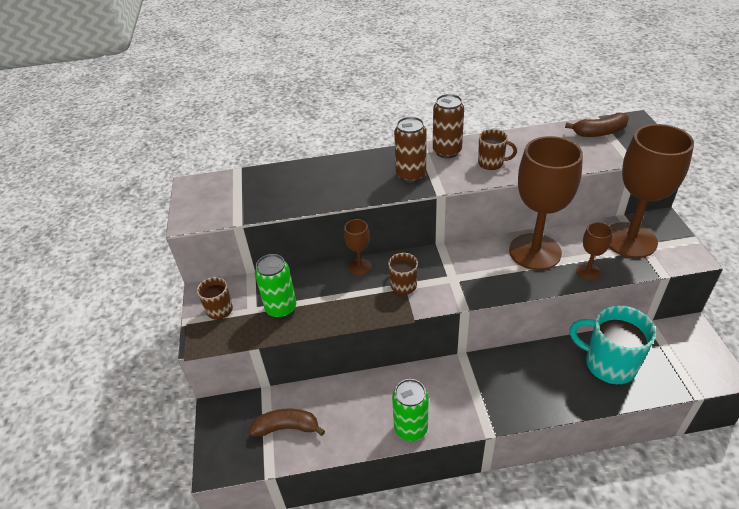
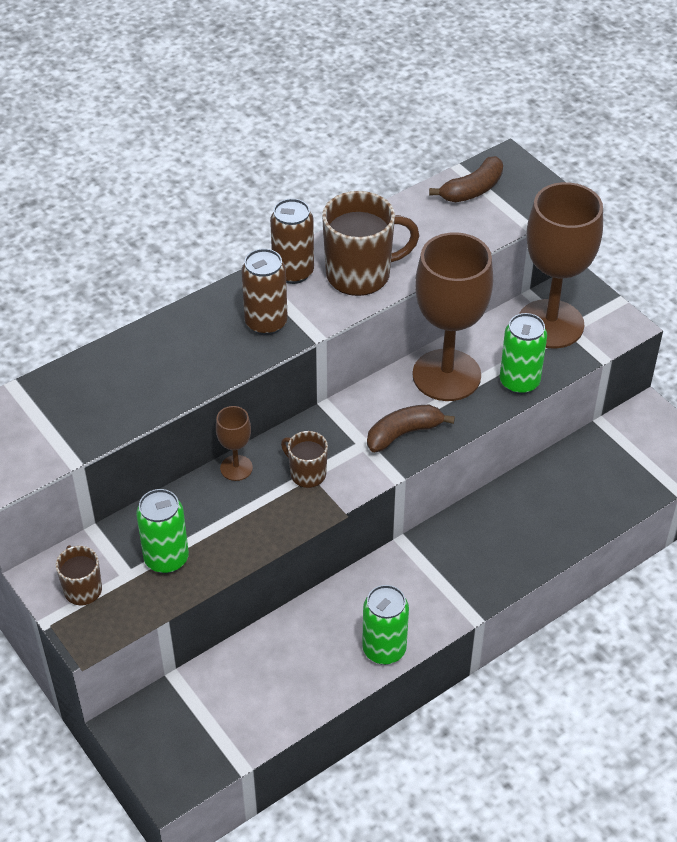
camera: 30 degrees left, 5 degrees up
(287, 428) = (232, 709): brown banana -> brown banana (403, 434)
(491, 163) = (360, 274): brown mug -> brown mug, size x1.85
(588, 271) = (519, 382): brown goblet -> green can
(608, 364) = (573, 488): turquoise mug -> none

